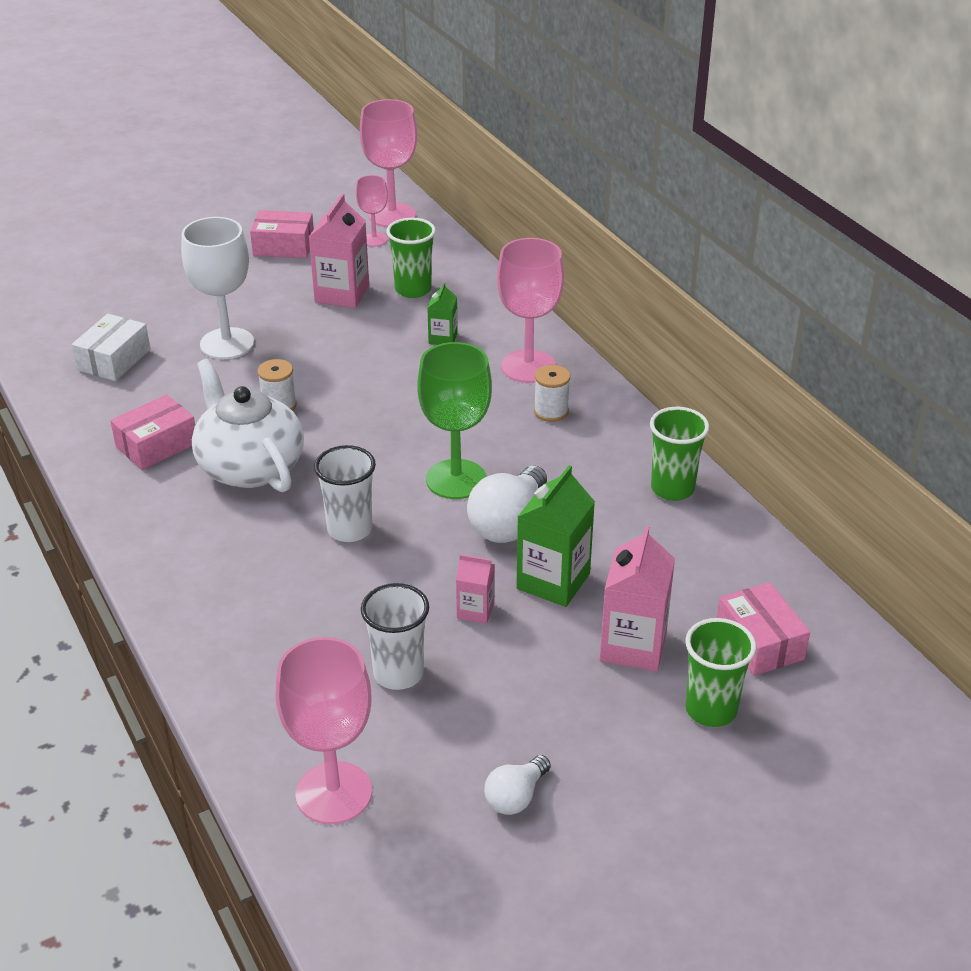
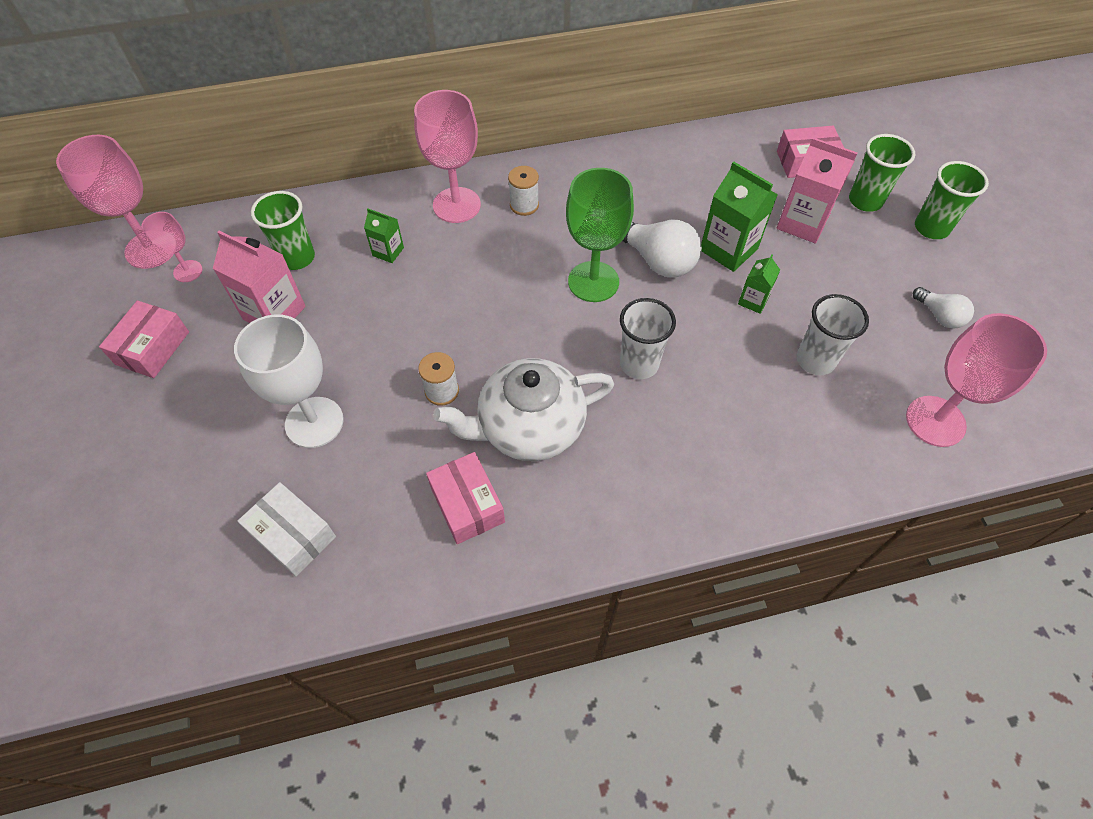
camera: 75 degrees left, 20 degrees up
(475, 610) = (753, 301): pink carton -> green carton
(672, 488) = (641, 162): green cup -> green cup (931, 228)

